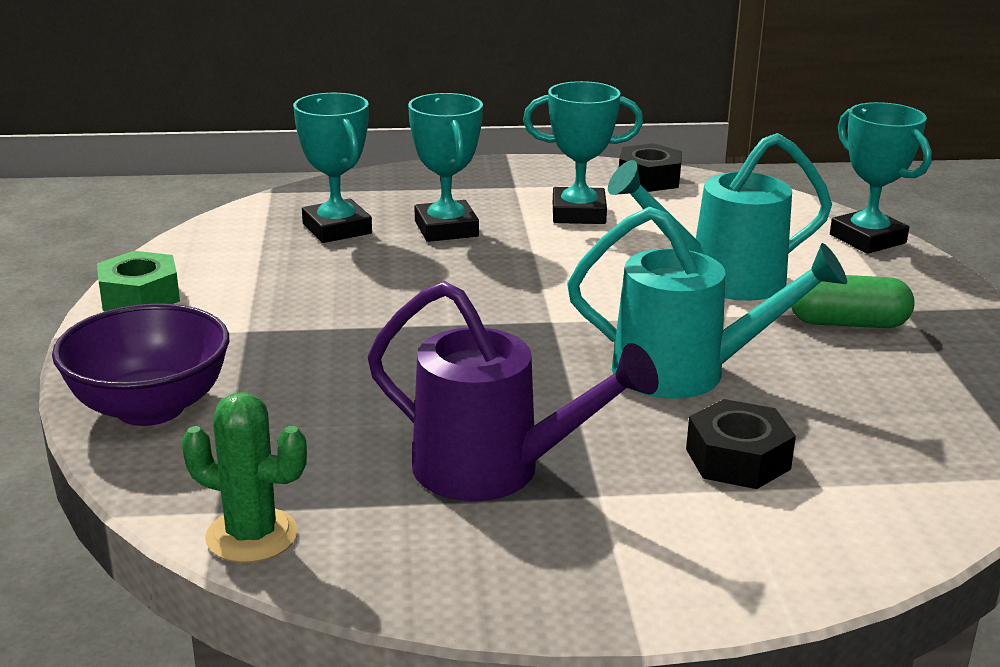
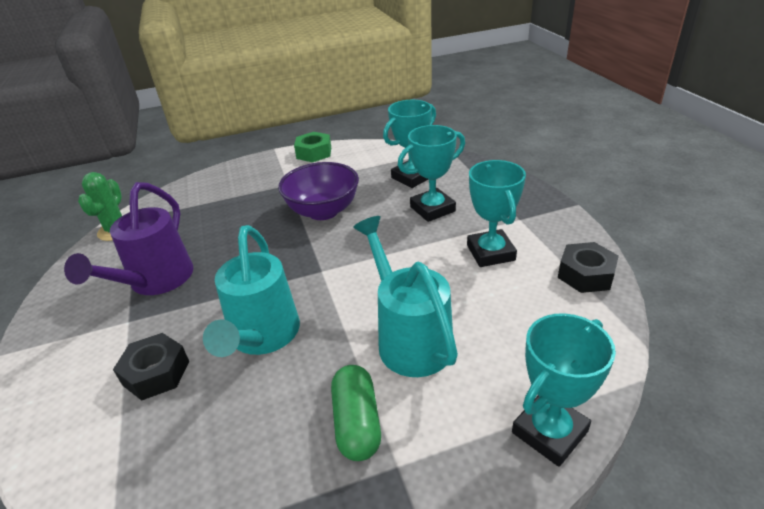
camera: 80 degrees right, 10 degrees up
(150, 408) = (215, 183): purple bowl -> purple bowl (323, 211)

